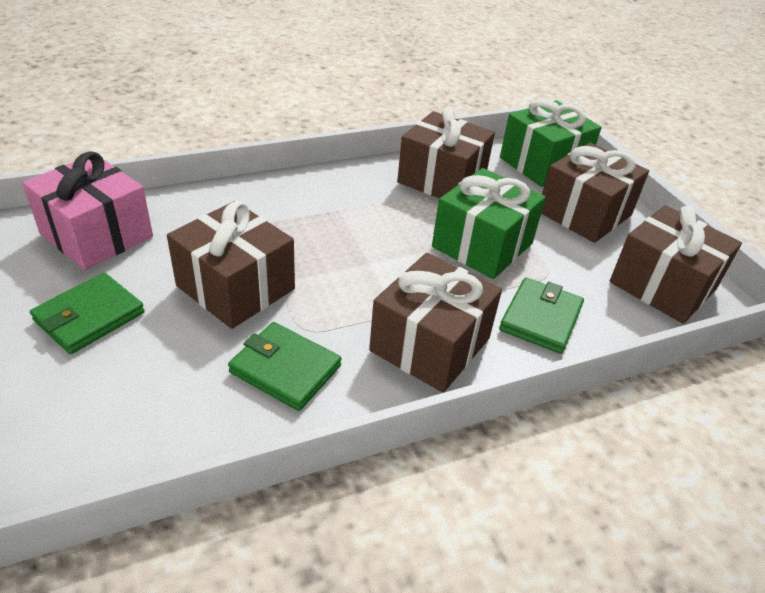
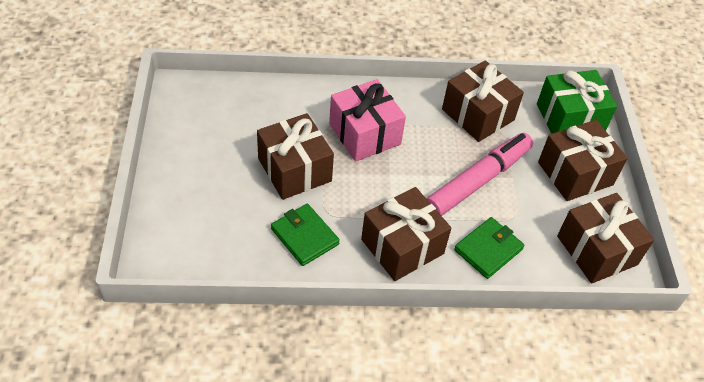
camera: 20 degrees right, 10 degrees up
(89, 316) = (201, 167): green wallet -> none
(96, 235) = (220, 106): pink gift -> pink gift (364, 134)
(482, 245) = (478, 181): green gift -> pink marker

